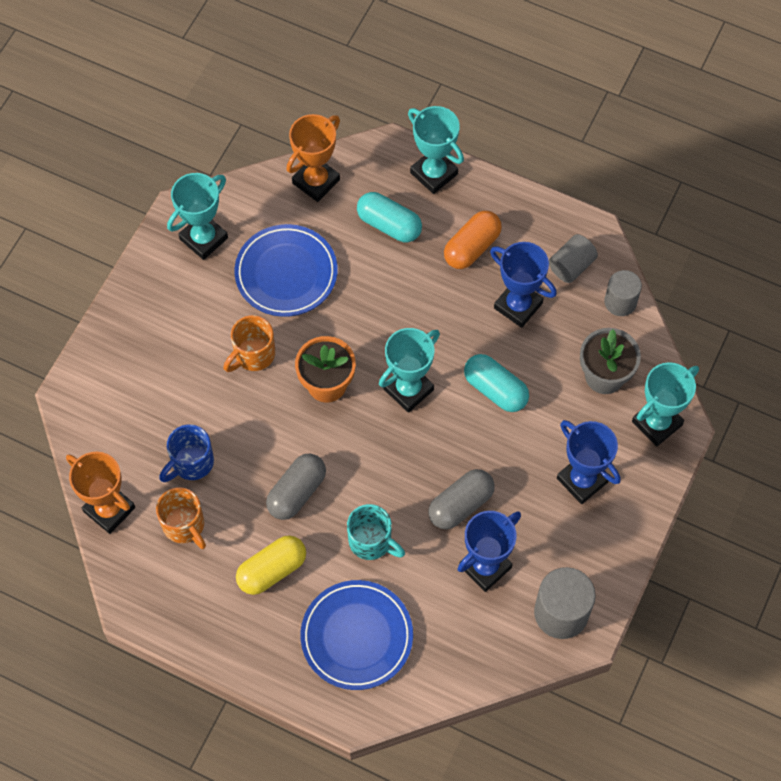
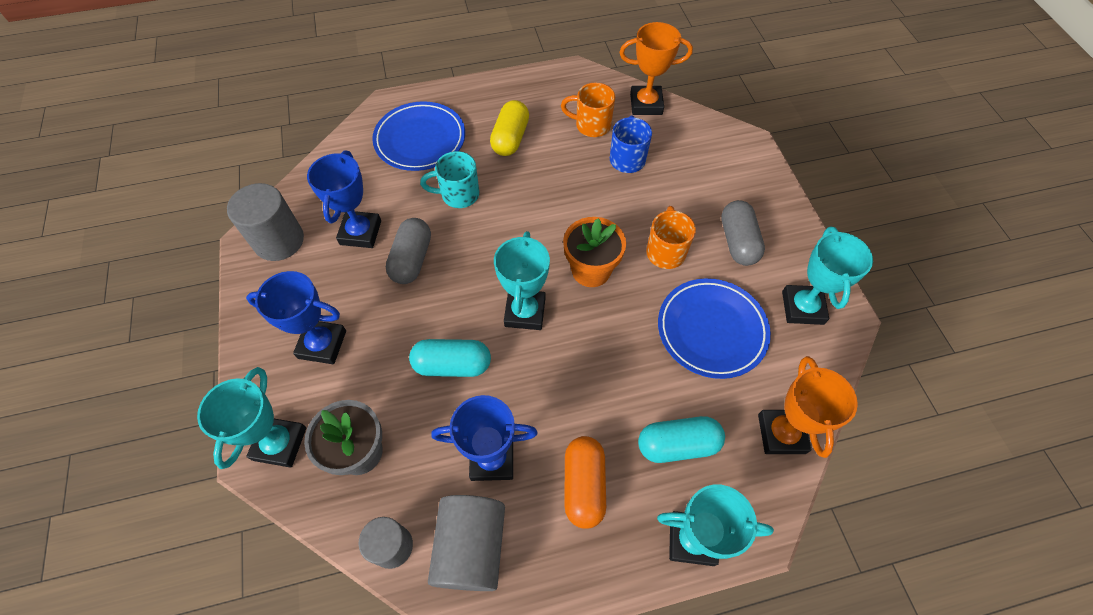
camera: 140 degrees right, 5 degrees down
(297, 492) = (539, 189): grey capsule -> grey capsule (737, 242)
(571, 266) = (471, 547): grey cylinder -> grey cylinder, size x1.56

